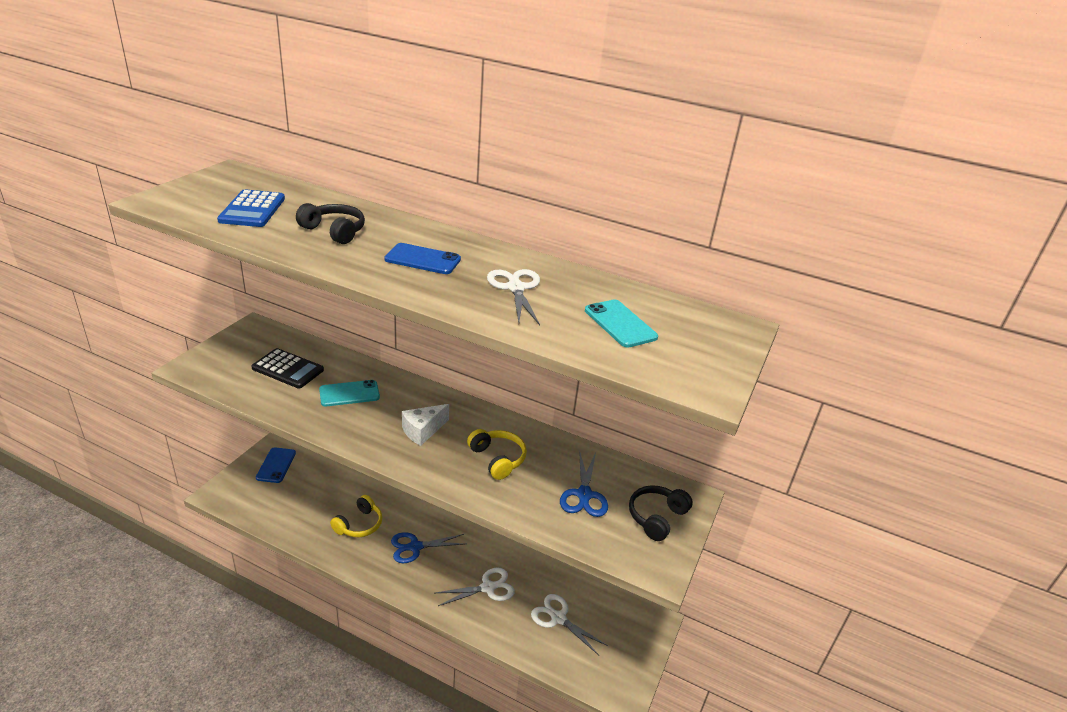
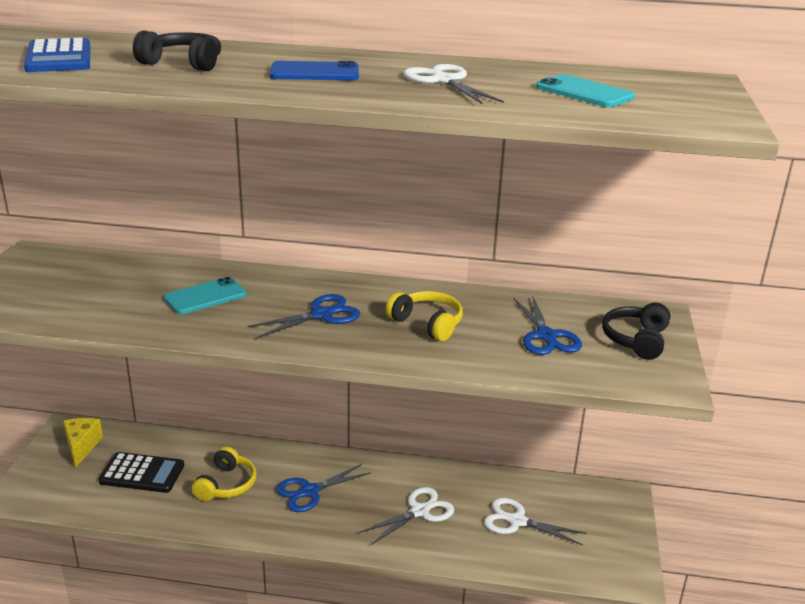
camera: 15 degrees left, 5 degrees down
(276, 465) = (82, 446): blue phone -> yellow cheese
(288, 369) = (109, 287): black calculator -> black calculator (142, 473)
(423, 431) = (321, 315): white cheese -> blue scissors

